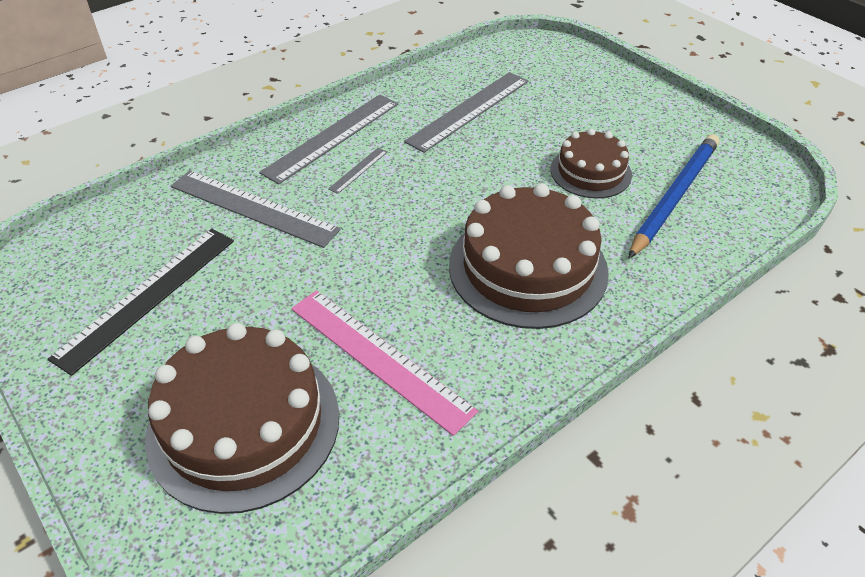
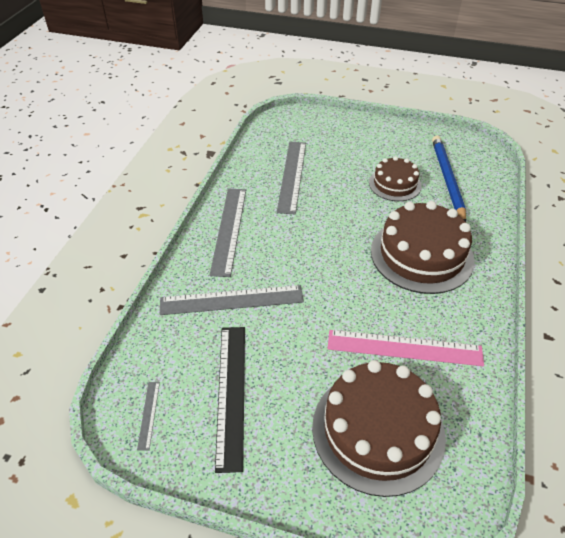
camera: 35 degrees left, 0 degrees up
(358, 170) = (269, 243): grey ruler -> grey ruler (149, 414)

